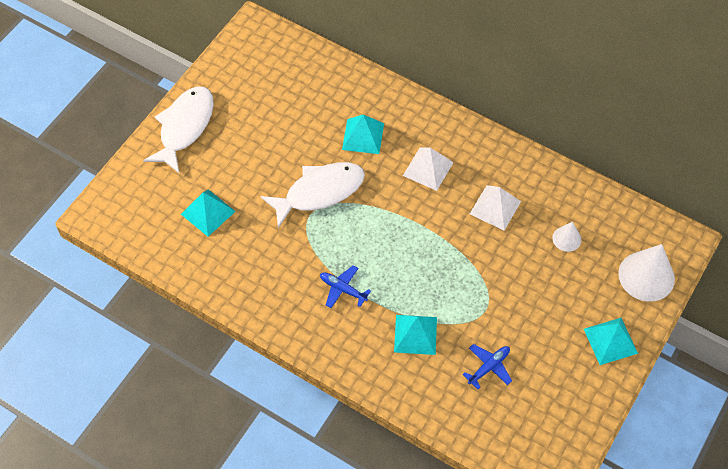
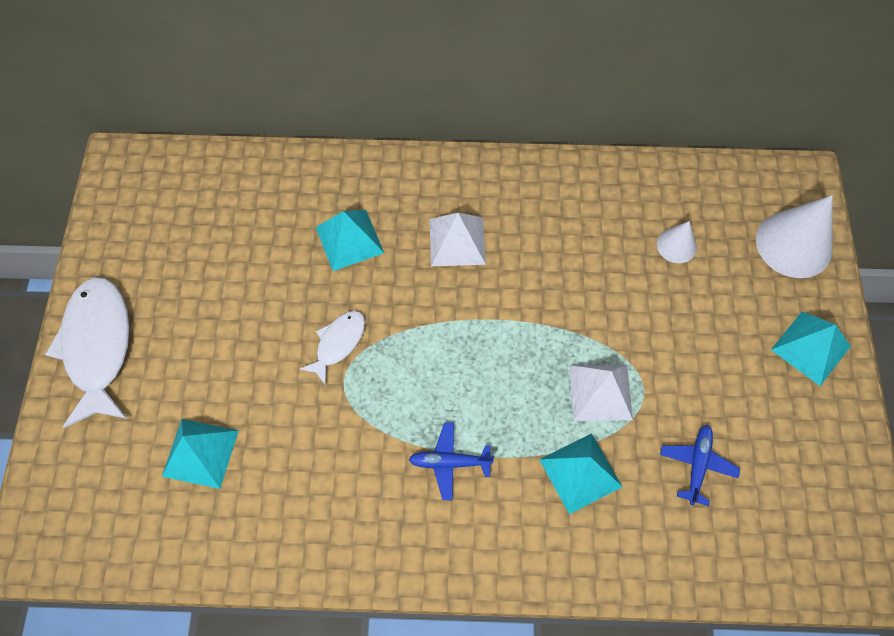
camera: 30 degrees left, 5 degrees up
(320, 192) = (338, 343): white fish -> white fish, size x0.53
(495, 207) = (569, 249): white pyramid -> white pyramid (600, 392)

